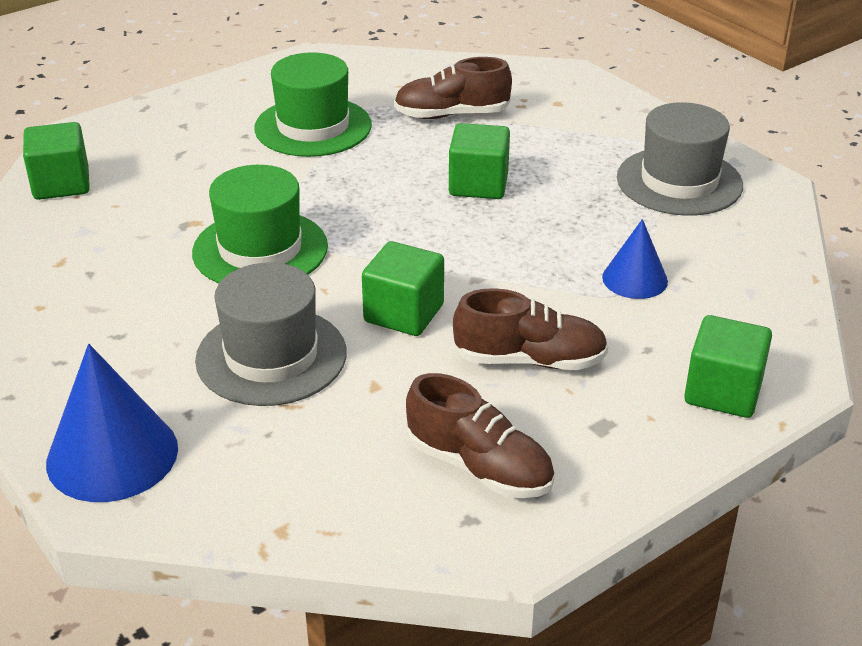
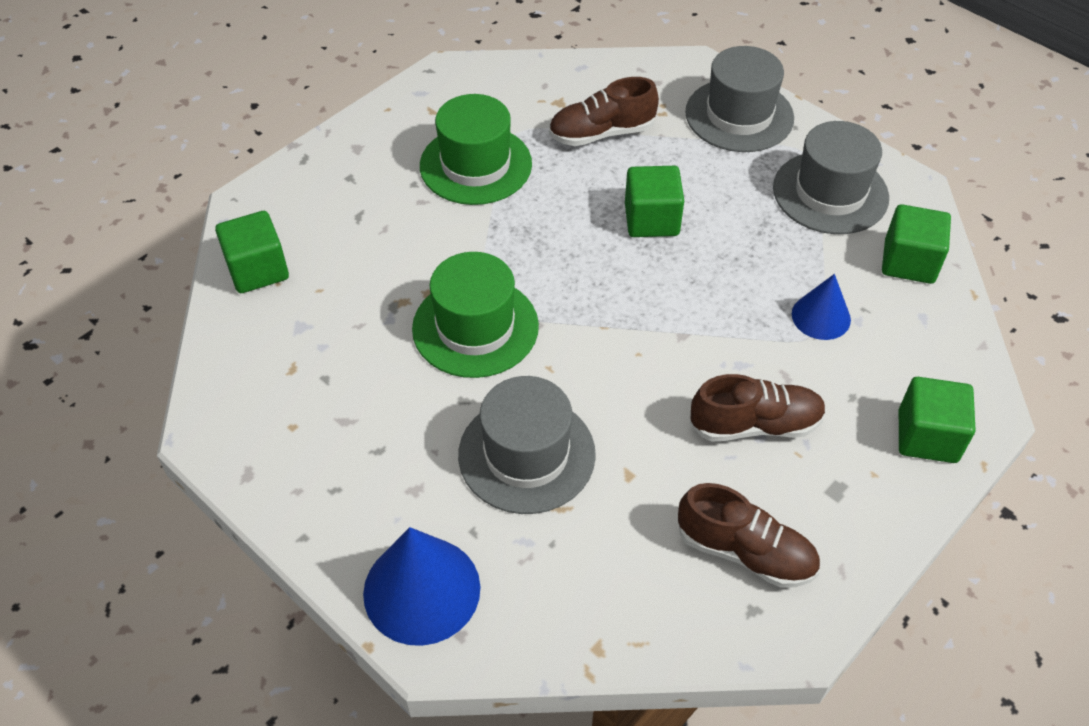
camera: 10 degrees left, 15 degrees up
(404, 313) = (629, 386): green cube -> green cube (909, 262)
(601, 114) = (739, 115): none -> grey hat

